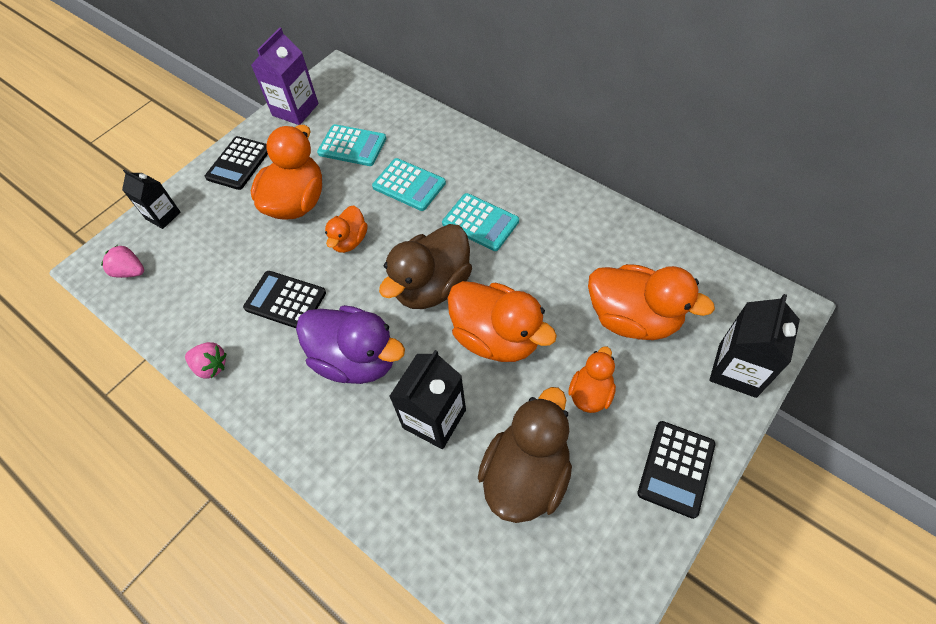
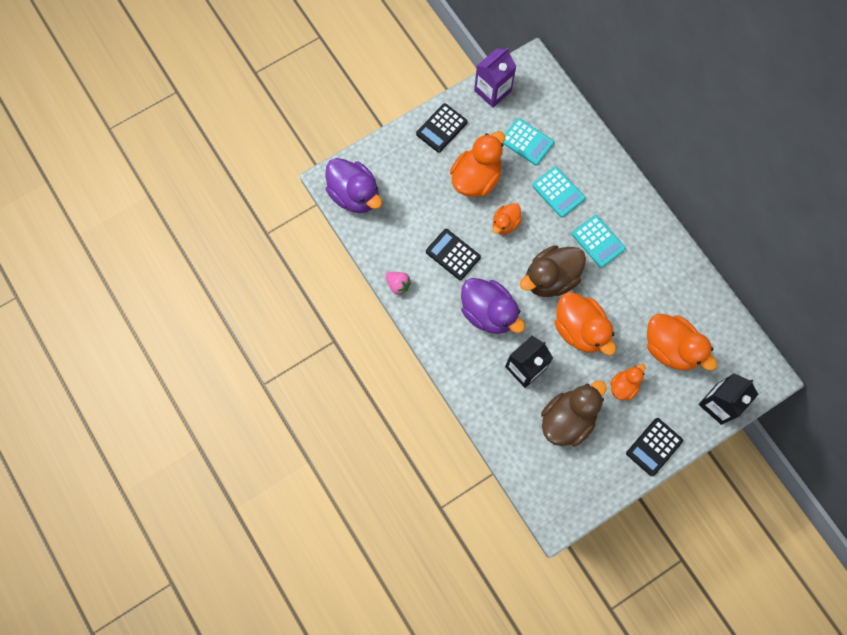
camera: 15 degrees right, 15 degrees up
(130, 271) = (354, 195): pink strawberry -> purple duck
(163, 215) = (381, 156): black carton -> none

